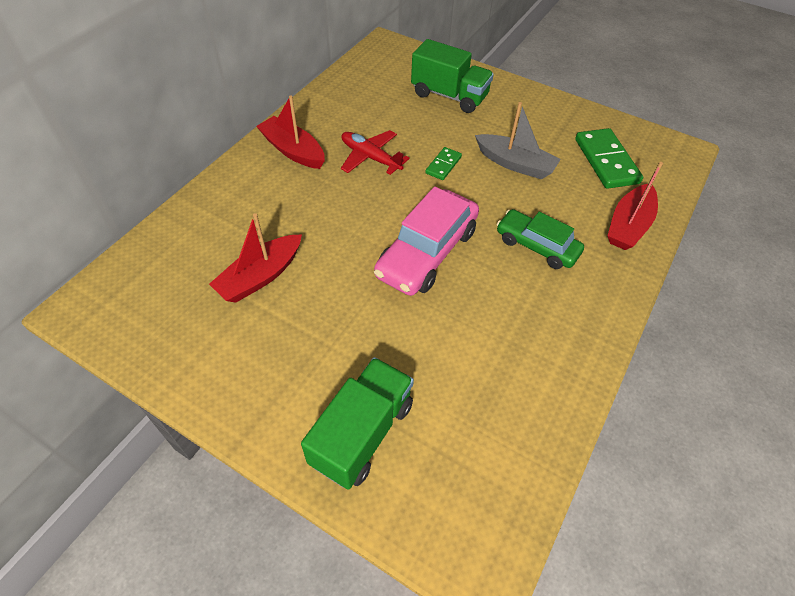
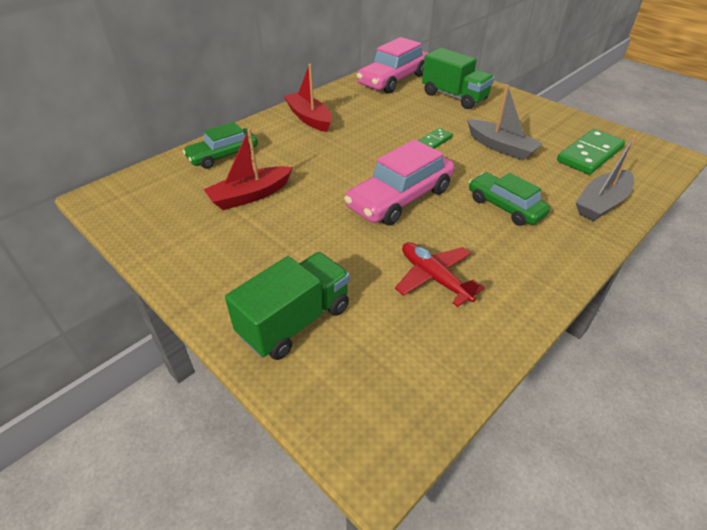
camera: 15 degrees right, 10 degrees down
(208, 223) = (223, 155): none -> green car
(370, 157) = (372, 129): red plane -> red plane (434, 278)
(374, 77) = (393, 80): none -> pink car
(606, 161) = (589, 154): green domino -> green domino turned 45 degrees clockwise
(628, 225) = (601, 203): red boat -> grey boat

